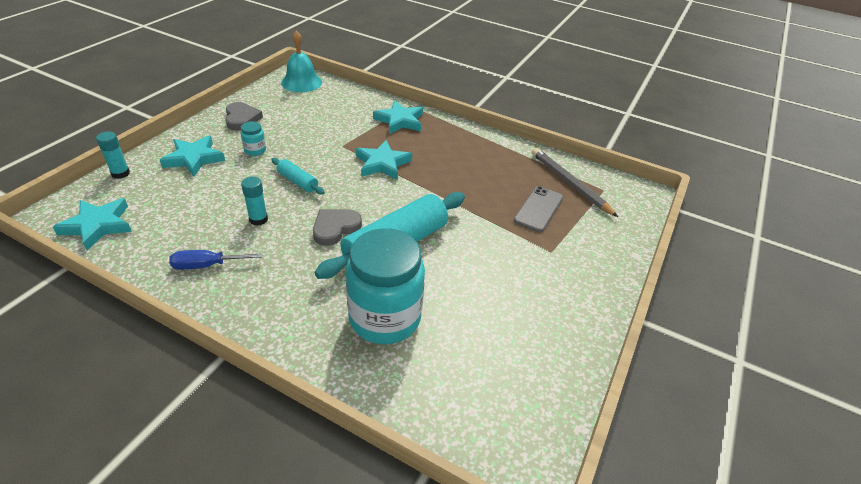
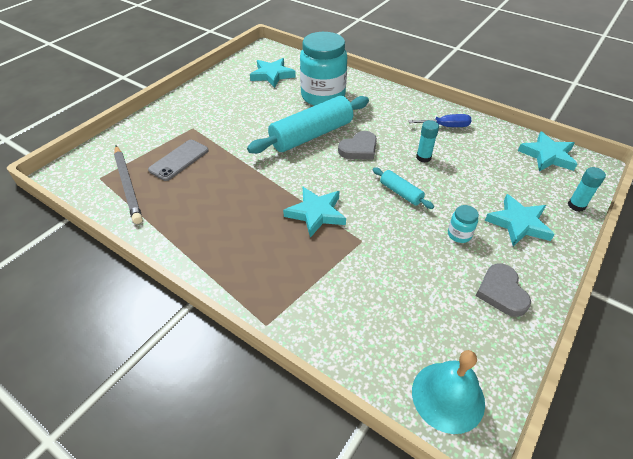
camera: 170 degrees left, 5 degrees up
(399, 121) = (287, 286): turquoise star -> turquoise star (272, 75)

